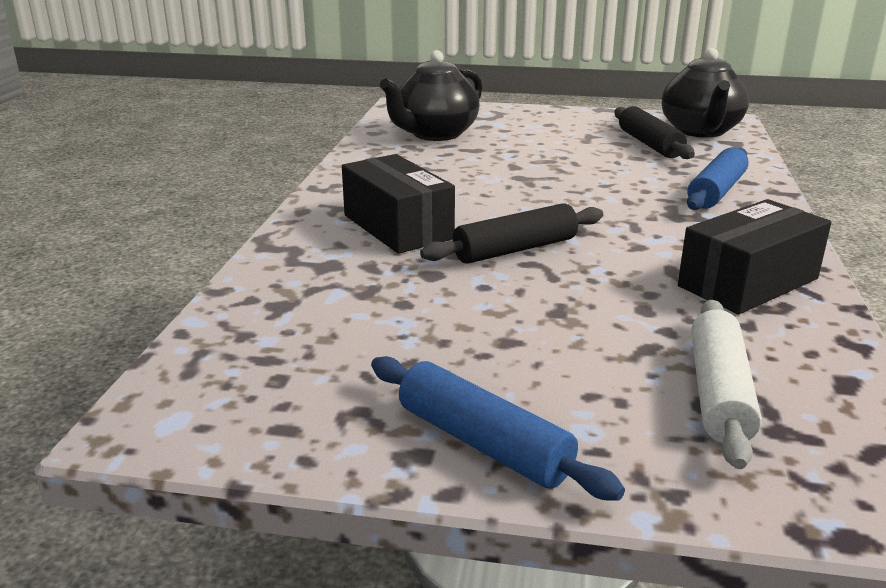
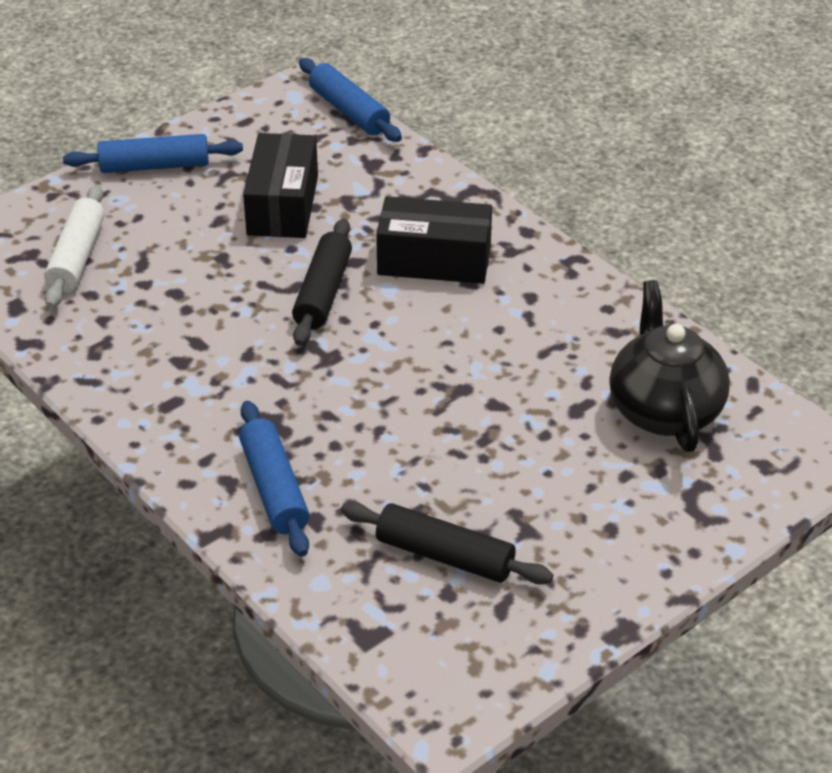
camera: 130 degrees right, 15 degrees up
(177, 363) = (349, 111): none -> blue rolling pin
(700, 131) = (436, 645): black teapot -> none
(719, 393) = (77, 257): white rolling pin -> white rolling pin turned 45 degrees clockwise
(748, 282) = (136, 363): black box -> black box (283, 205)

